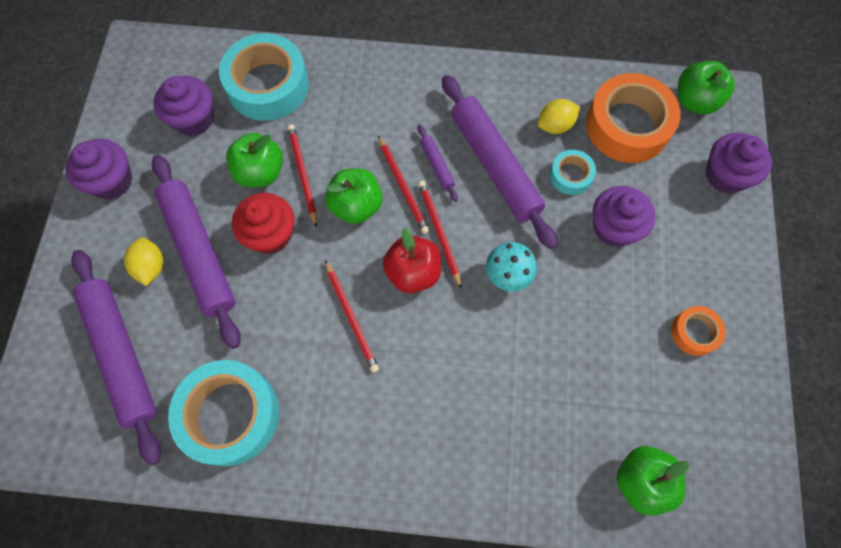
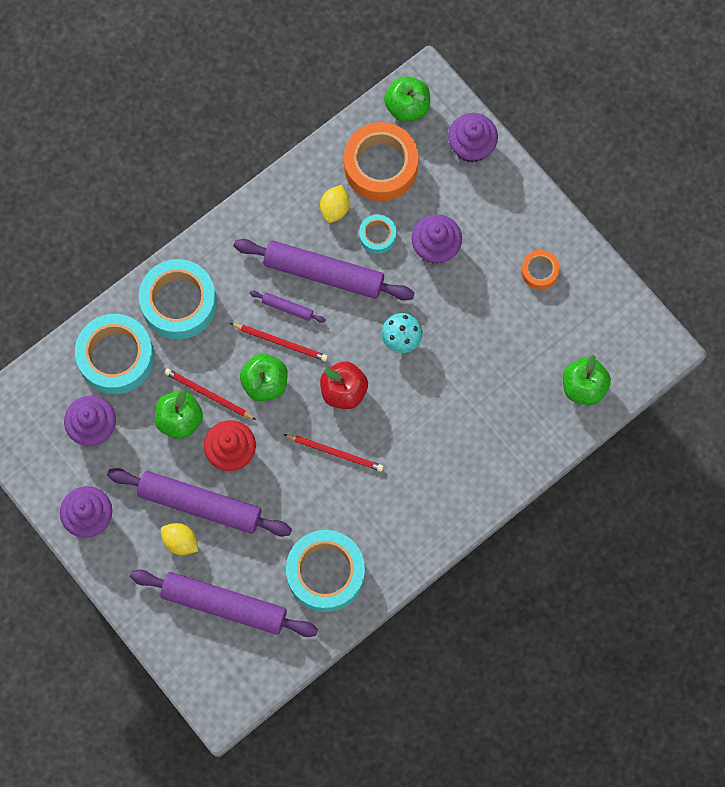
camera: 45 degrees left, 5 degrees up
(357, 88) = (179, 303): none -> turquoise tape
(439, 232) = (333, 351): red pencil -> none

